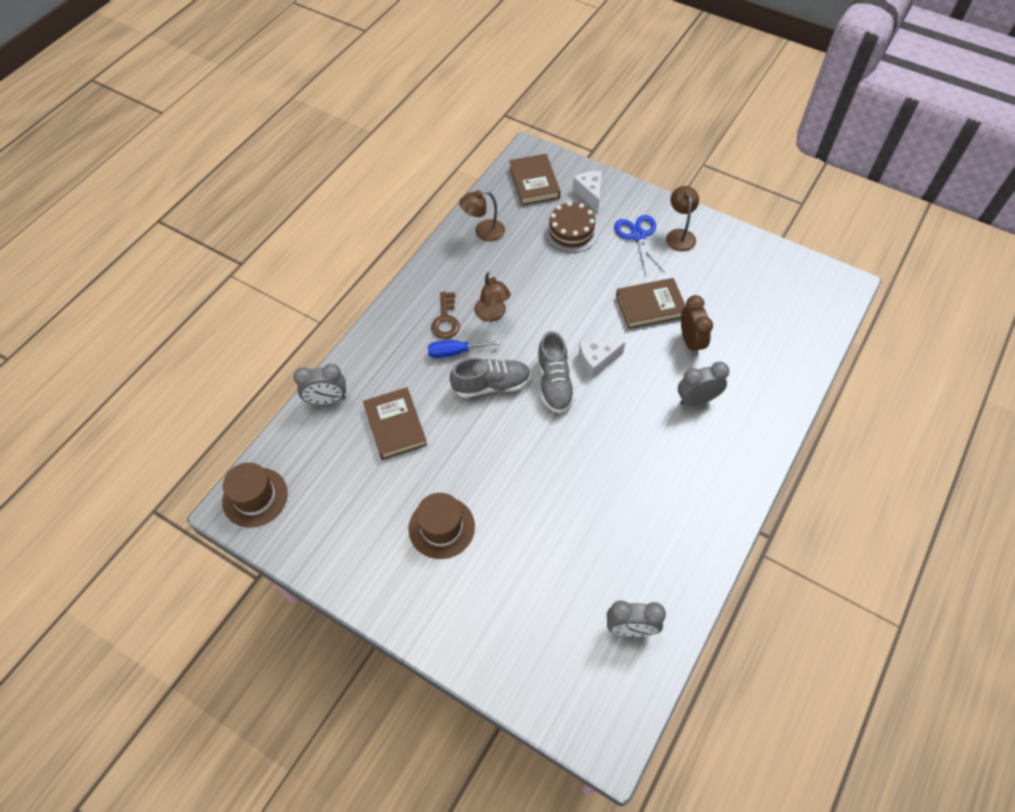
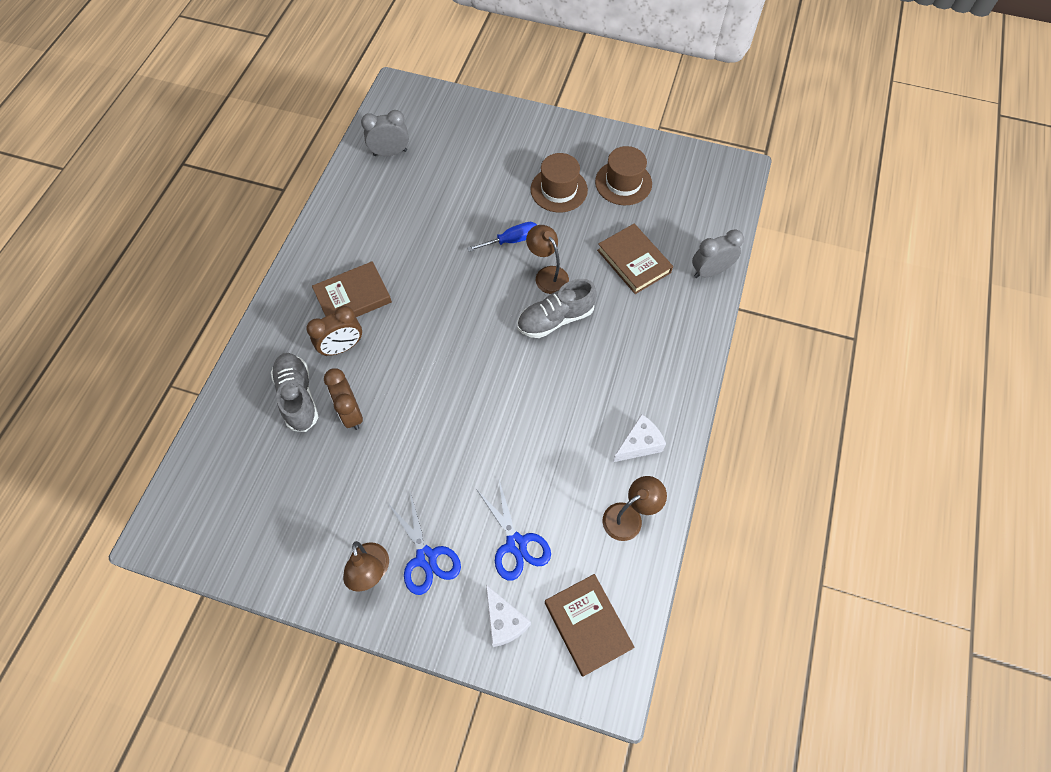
camera: 165 degrees right, 5 degrees up
(255, 497) = (725, 181): brown hat -> brown hat (623, 183)
(445, 320) = (629, 381): brown key -> none
(455, 352) = (605, 346): blue screwdriver -> blue screwdriver (512, 240)
(492, 314) = (580, 399): brown lamp -> brown lamp (547, 275)
(554, 383) = (492, 334): grey shoe -> grey shoe (298, 396)
(571, 231) = (516, 544): brown cake -> blue scissors
(596, 361) = (452, 367): white cheese -> white cheese (639, 444)
(650, 306) = (400, 450): brown book -> brown book (353, 297)
(697, 399) = (342, 347): grey clock -> brown clock

